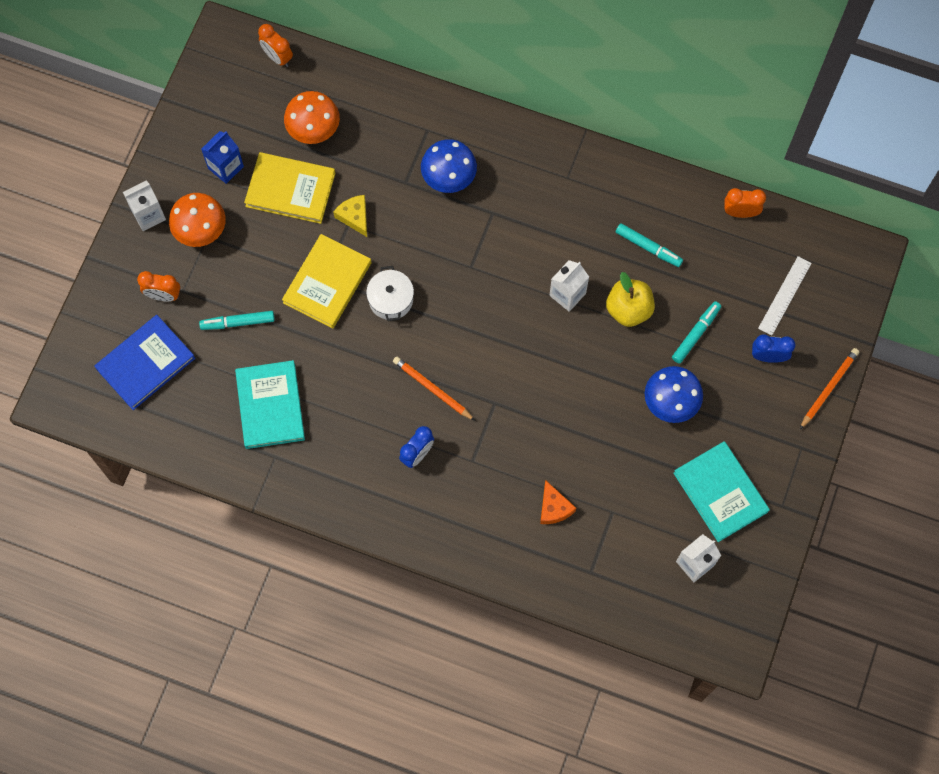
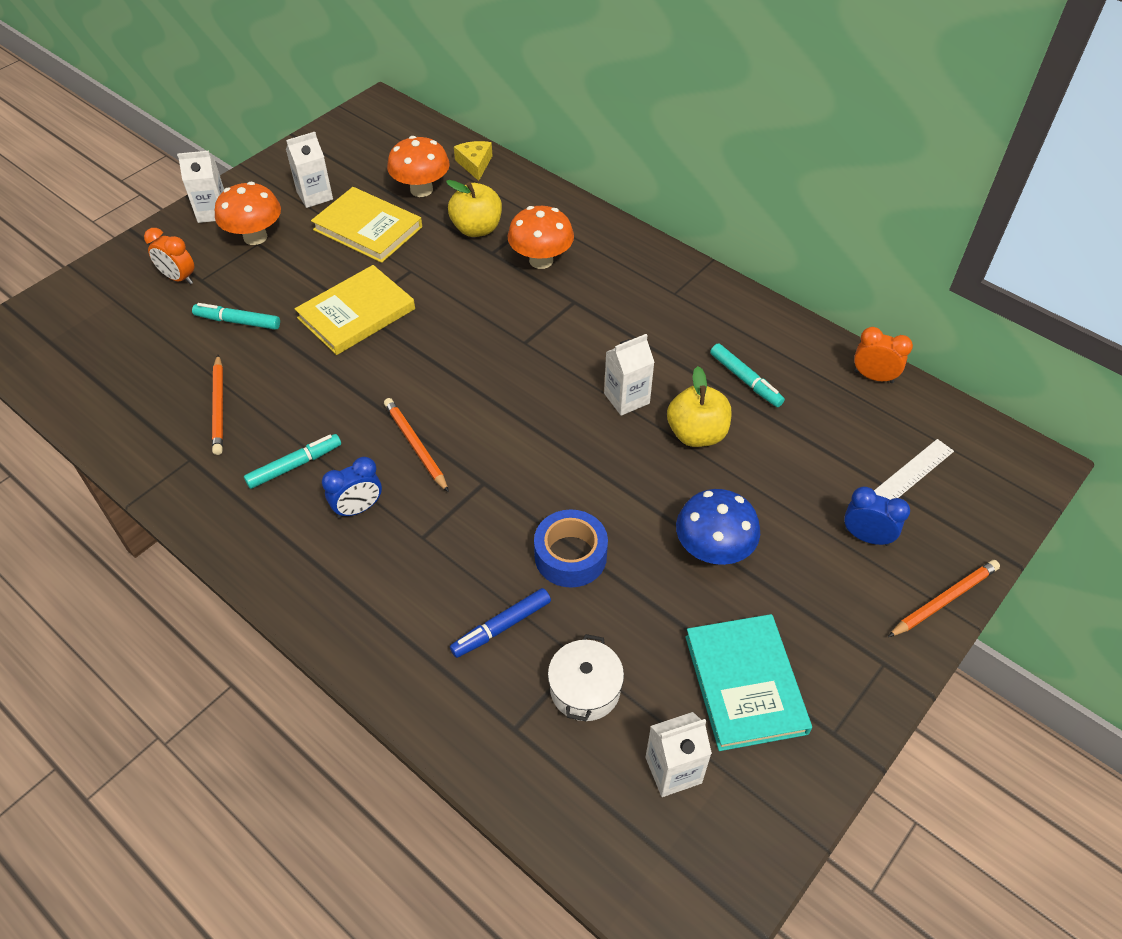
camera: 20 degrees right, 20 degrees down
(145, 363) = (116, 330): blue book -> none
(225, 167) = (315, 196): blue carton -> white carton
(270, 406) = (219, 407): turquoise book -> orange pencil
(277, 57) = (420, 131): orange clock -> none
(354, 217) = (421, 266): yellow cheese -> yellow cheese (475, 164)
(381, 160) = (477, 229): none -> yellow apple
(391, 299) = (417, 347): white pot -> white pot (585, 689)
(449, 178) = (541, 260): blue mushroom -> orange mushroom
(554, 508) = (501, 627): orange cheese -> blue marker
(578, 440) = (570, 556): none -> blue tape
(696, 334) = (774, 484): turquoise marker -> turquoise marker (295, 465)

